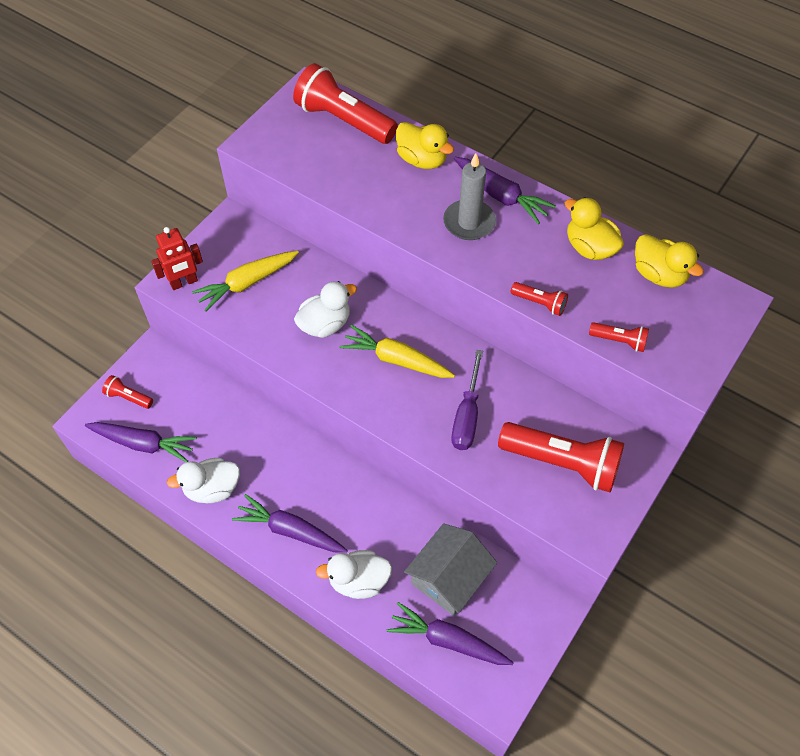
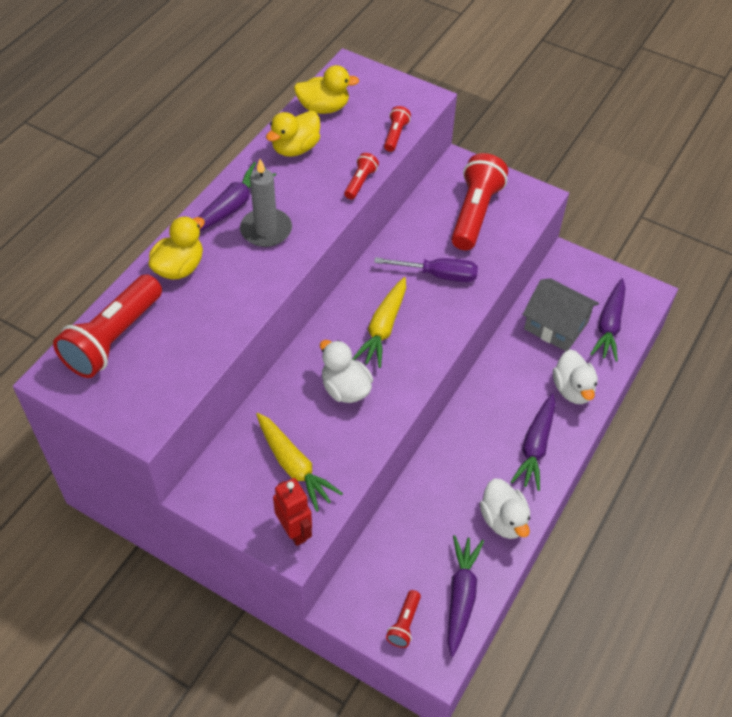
camera: 95 degrees left, 5 degrees down
(659, 274) = (324, 108): yellow duck -> yellow duck turned 45 degrees clockwise

